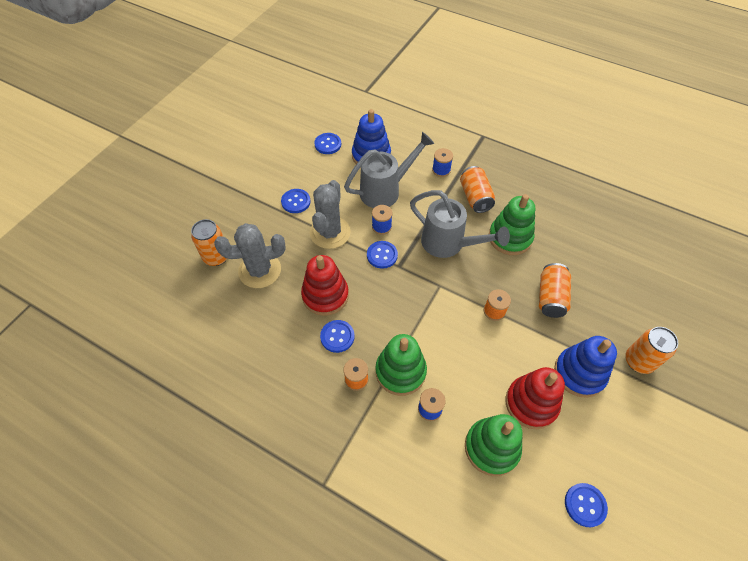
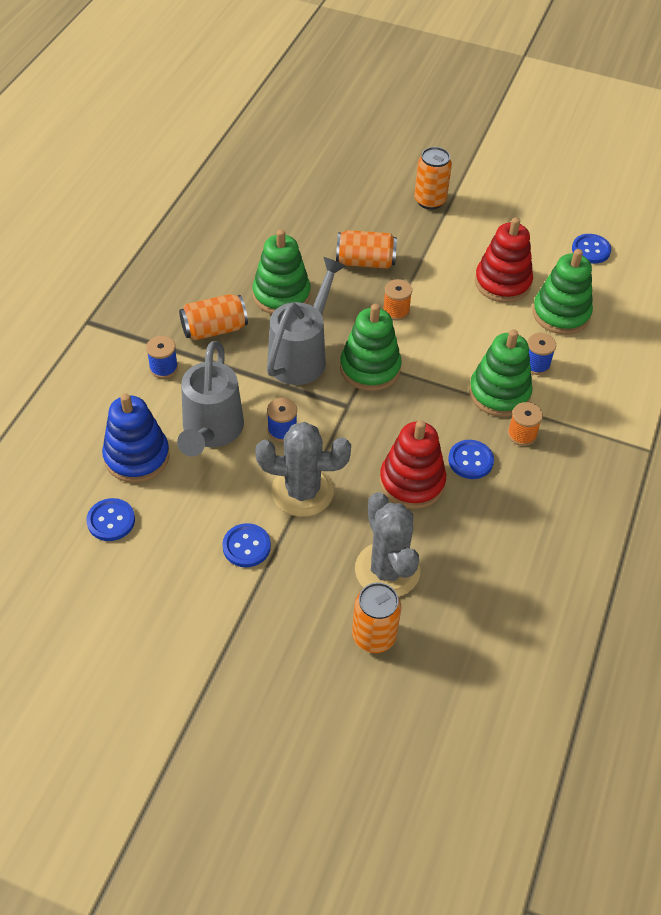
camera: 100 degrees left, 5 degrees down
(382, 255) = (333, 425): blue button -> none
(385, 190) = (211, 432): grey watering can -> grey watering can turned 135 degrees counterclockwise
(433, 284) = (370, 368): none -> green stacking toy
(579, 373) = (456, 245): blue stacking toy -> none

